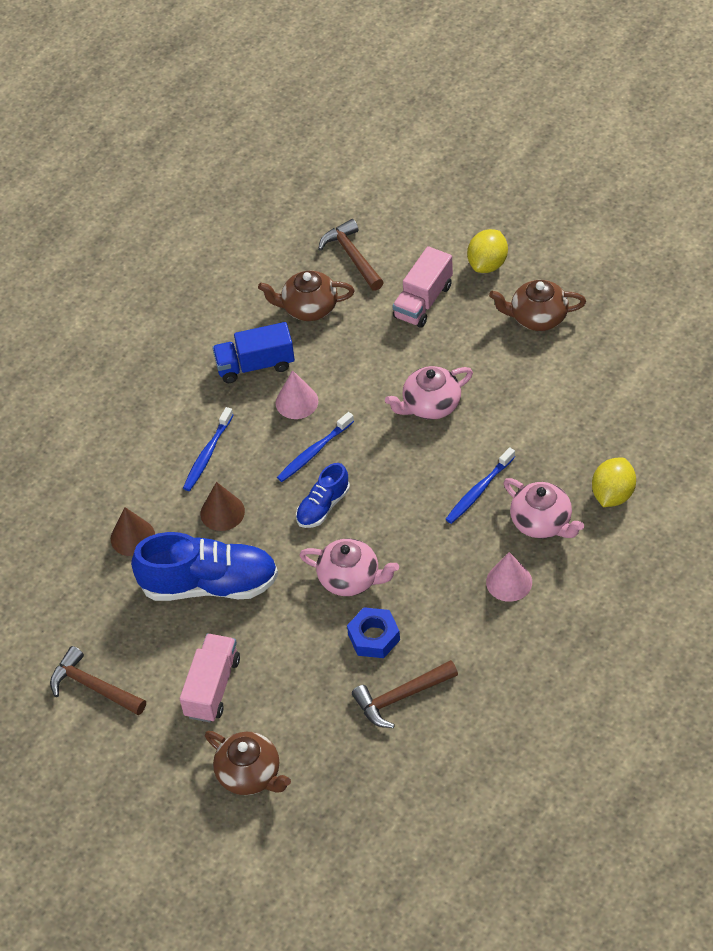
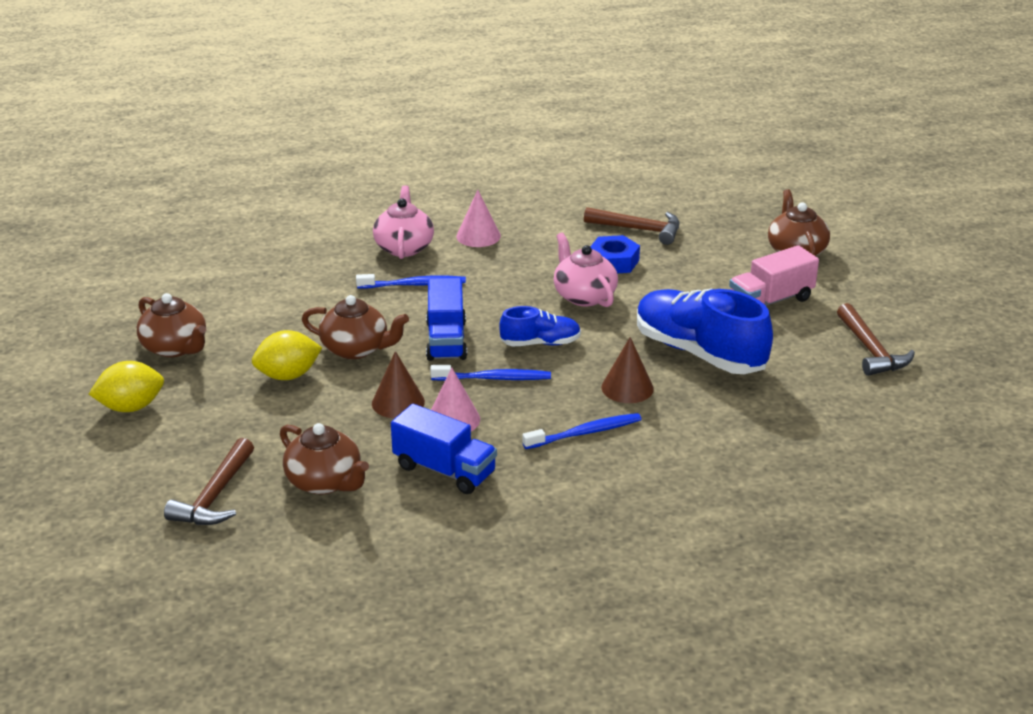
camera: 140 degrees left, 20 degrees down
(132, 537) = (728, 418): brown cone -> brown cone (398, 402)
(386, 458) = (446, 340): none -> blue truck
(423, 301) = (229, 418): pink truck -> none
(430, 405) = (356, 349): pink teapot -> brown teapot
(613, 494) = (334, 233): yellow lemon -> yellow lemon (288, 375)

